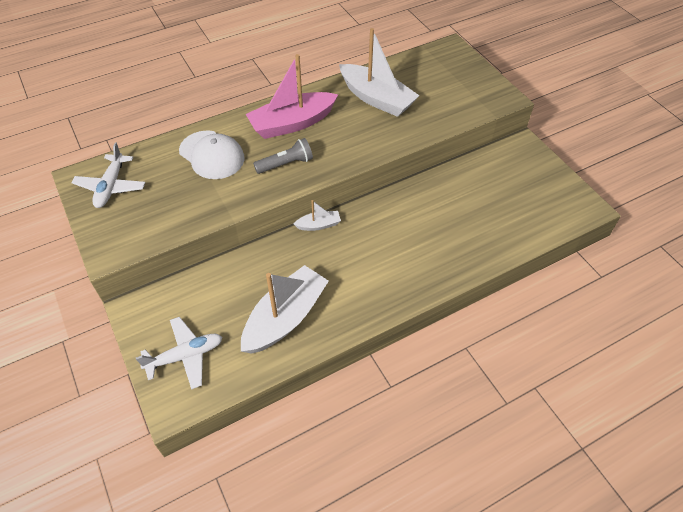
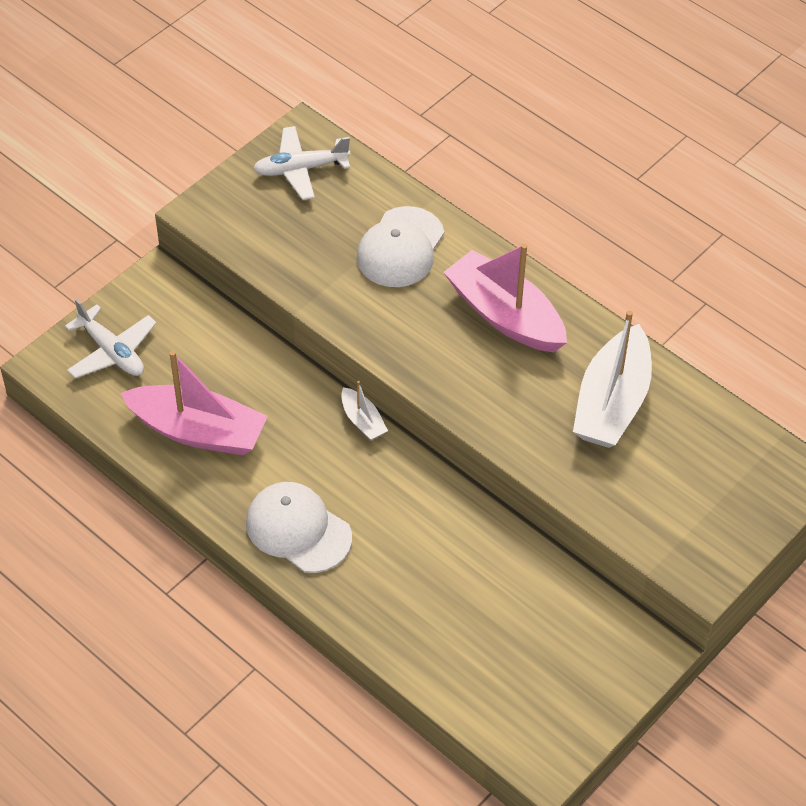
camera: 70 degrees right, 0 degrees up
(285, 318) = (198, 431): white boat -> pink boat
(286, 164) = (419, 334): grey flashlight -> none
(390, 281) = (298, 529): none -> white cap

